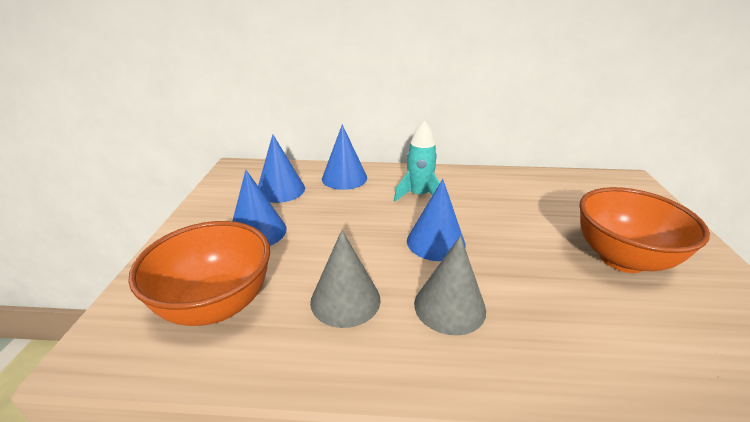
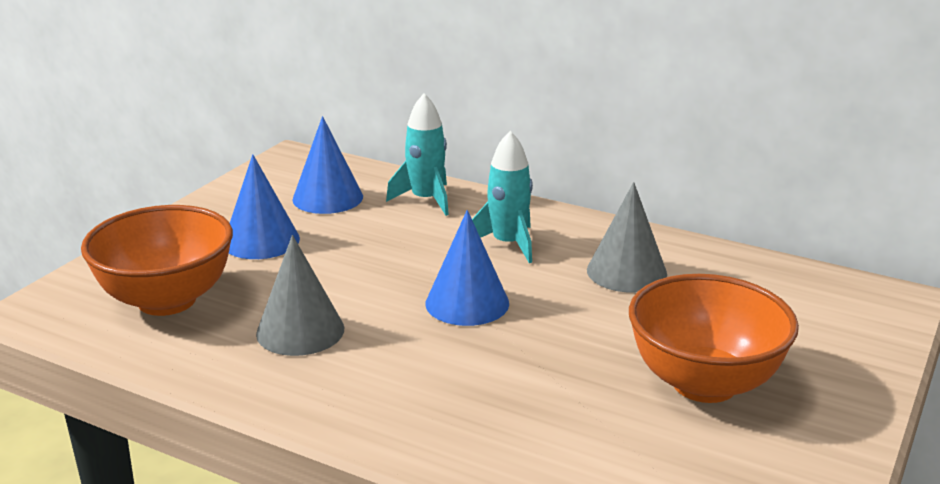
camera: 25 degrees right, 5 degrees down
(344, 178) = (426, 200): blue cone -> turquoise rocket
(449, 306) = (410, 367): grey cone -> grey cone (626, 272)

